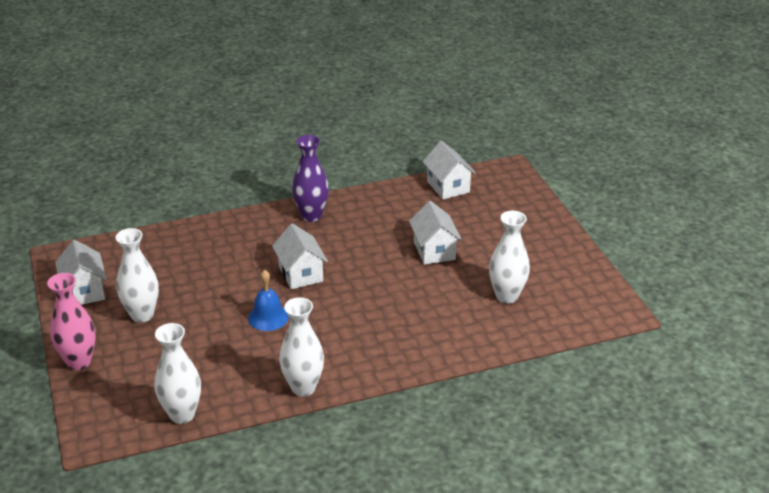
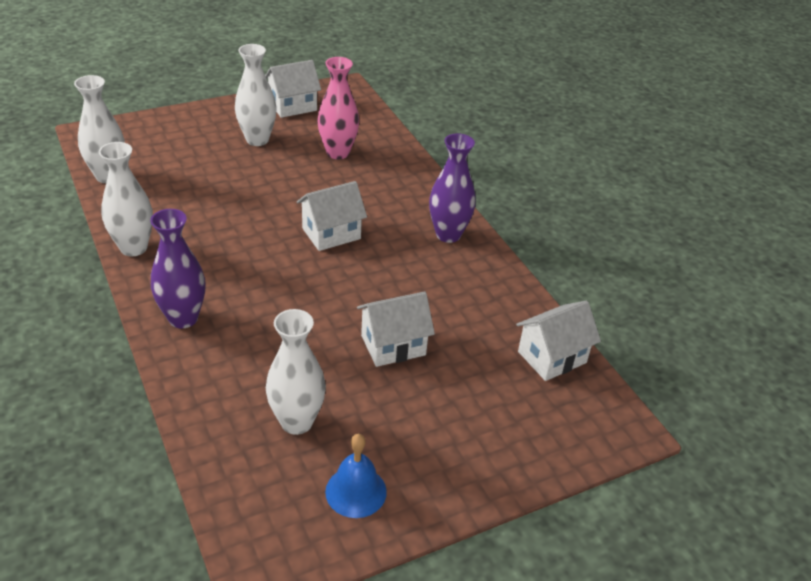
camera: 80 degrees right, 5 degrees up
(79, 362) = (190, 115): pink vase -> pink vase (338, 153)
(268, 317) = (252, 216): blue bell -> blue bell (356, 491)
(399, 353) = (183, 318): none -> purple vase

